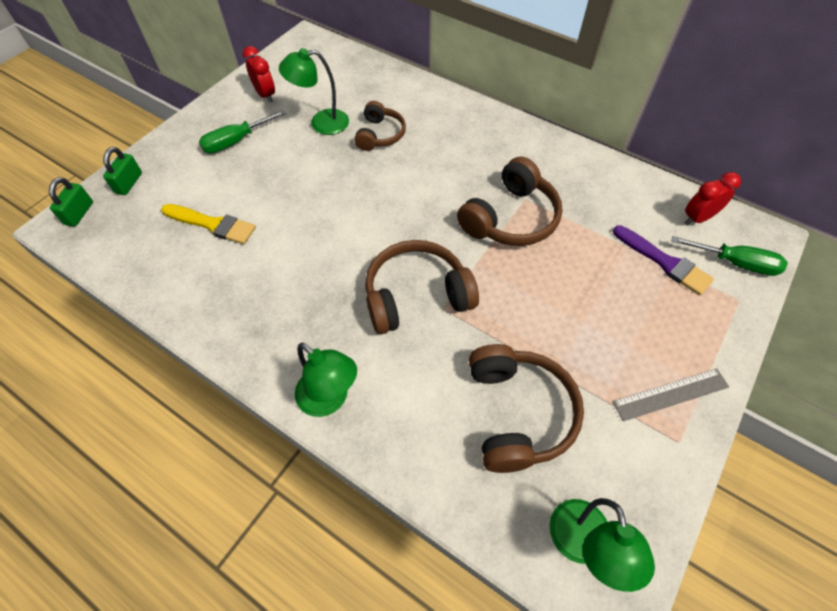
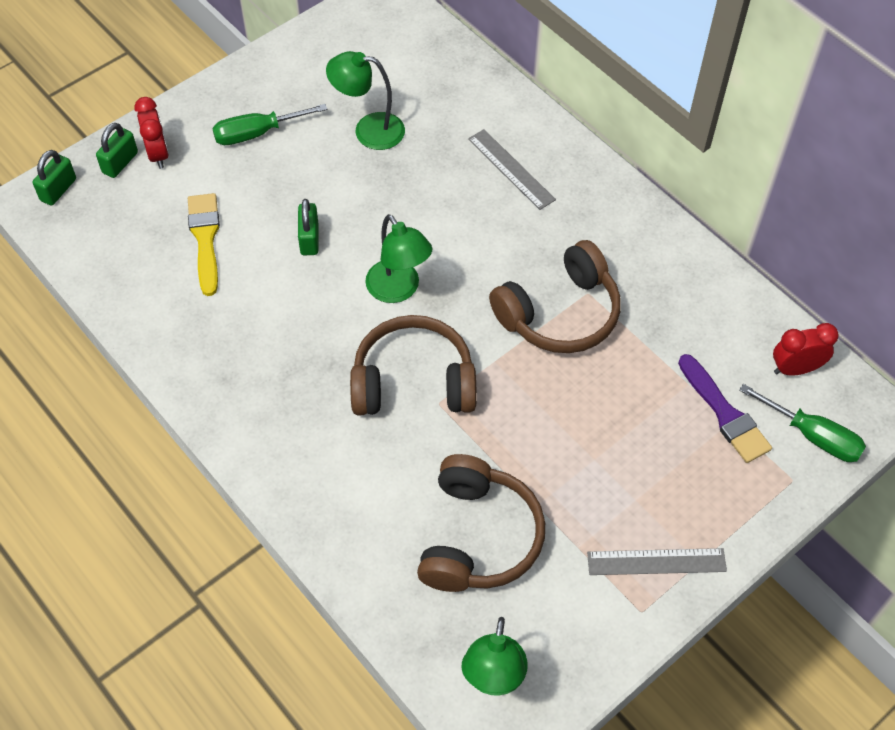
camera: 15 degrees right, 0 degrees up
(212, 224) = (205, 239): yellow brush -> yellow brush turned 135 degrees counterclockwise
(265, 95) = (309, 73): red clock -> red clock (158, 154)
(298, 206) = (309, 239): none -> green padlock
(329, 399) = (283, 471): green lamp -> green lamp (398, 290)
(380, 135) = (437, 163): brown headphones -> none
(435, 128) = (511, 169): none -> grey ruler

